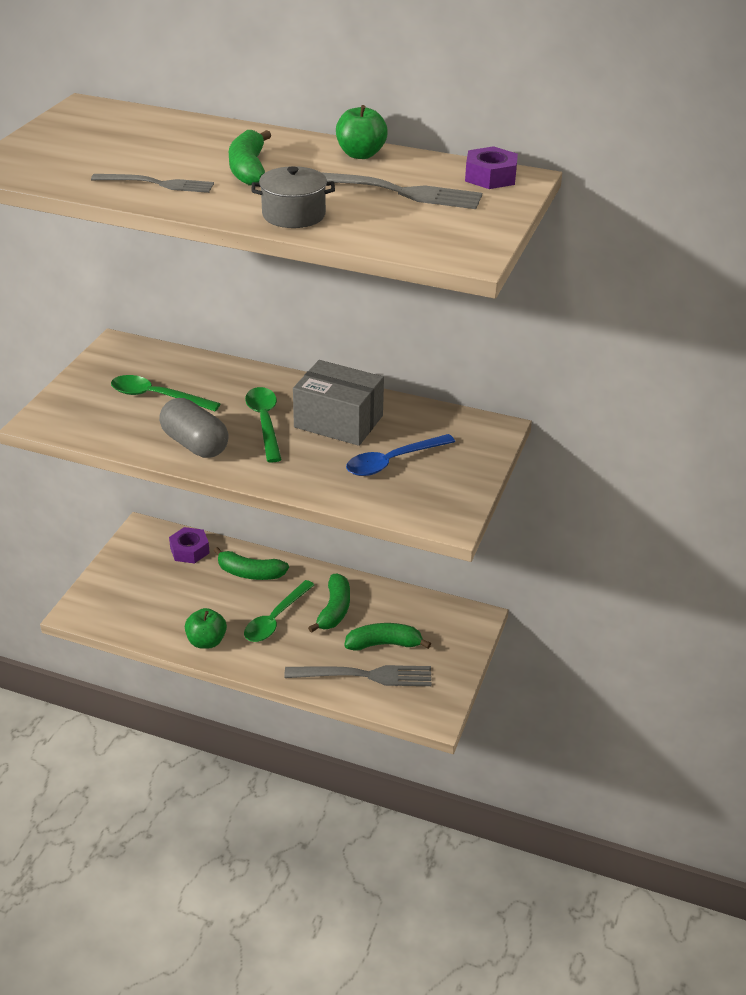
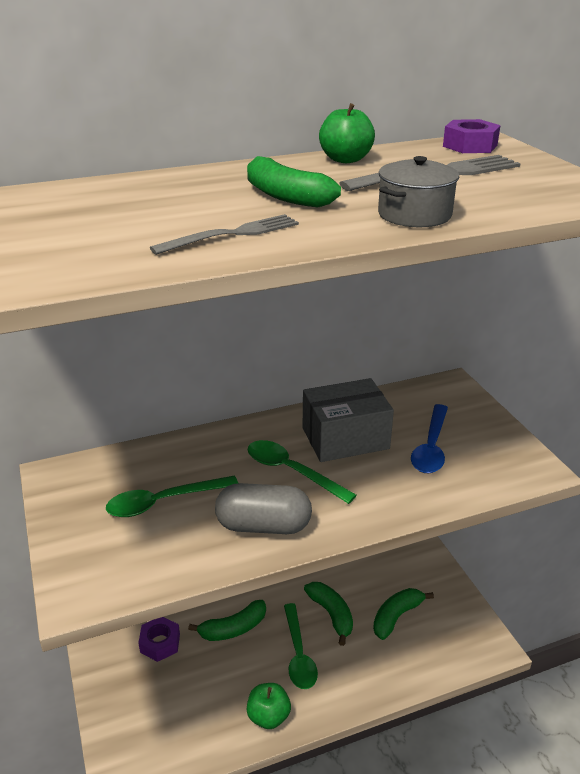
camera: 40 degrees left, 5 degrees down
(364, 675) = (415, 652): grey fork -> none

